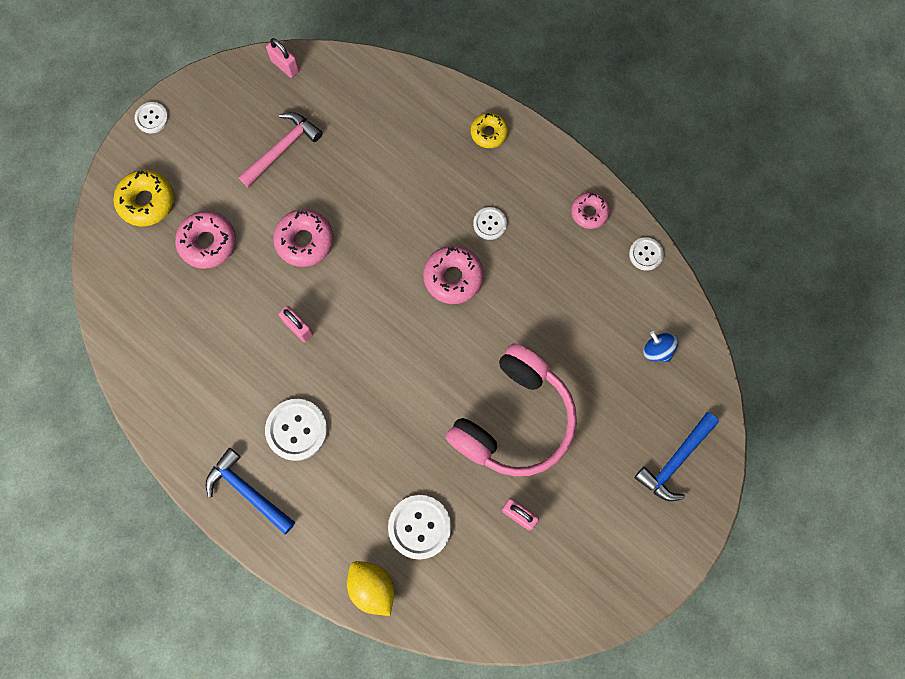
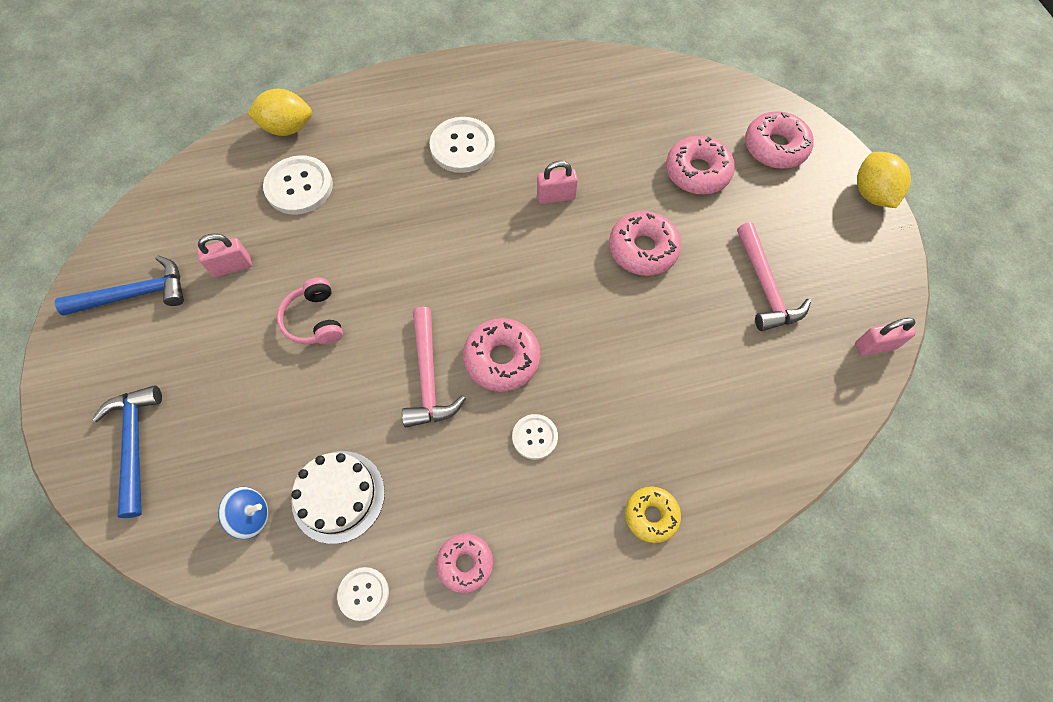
camera: 125 degrees right, 10 degrees down
(146, 201) = (775, 147): yellow donut -> pink donut
(152, 118) = (872, 194): white button -> yellow lemon
(247, 491) = (442, 89): blue hammer -> blue hammer (136, 294)
(499, 313) = (428, 377): none -> pink hammer
(514, 420) = (314, 320): pink headphones -> pink headphones, size x0.46
(608, 310) = (338, 496): none -> white cake

